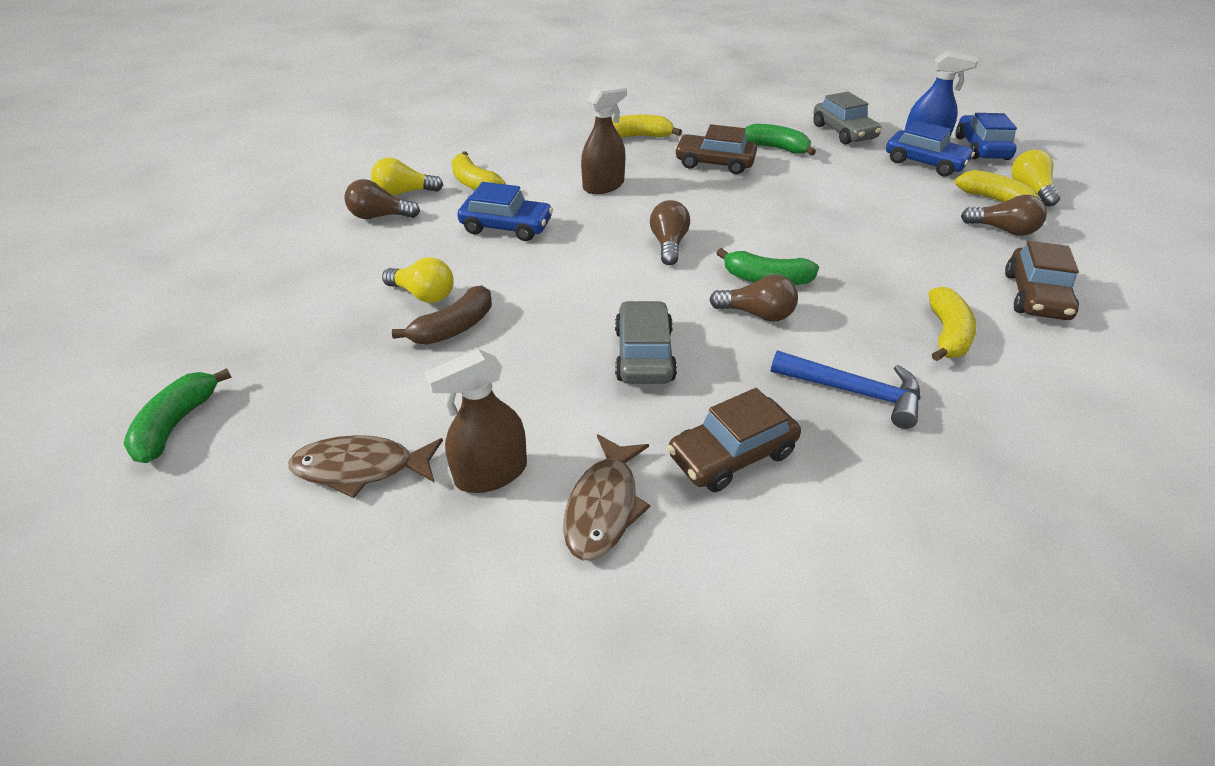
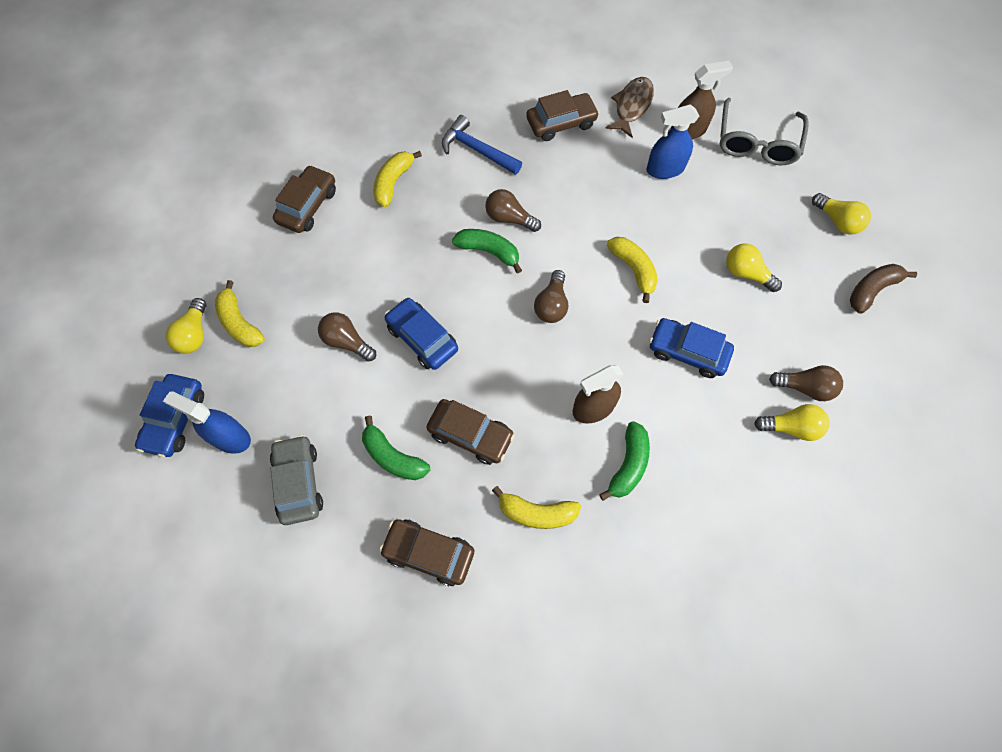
camera: 170 degrees left, 25 degrees up
(177, 424) = (870, 184): green banana -> green banana (628, 465)
(265, 366) = (837, 221): none -> yellow light bulb
(361, 468) = (756, 143): brown fish -> grey glasses
(454, 328) = (719, 236): brown banana -> brown banana (872, 290)
(475, 183) = (722, 434): yellow banana -> yellow banana (633, 270)
(534, 403) = (665, 169): none -> blue spray bottle
(644, 354) = (594, 195): grey car -> none
(717, 116) = (429, 553): none -> brown car
(925, 163) = (255, 399): blue car -> blue car (422, 338)
(1003, 230) = (268, 281): brown light bulb -> brown light bulb (347, 342)

